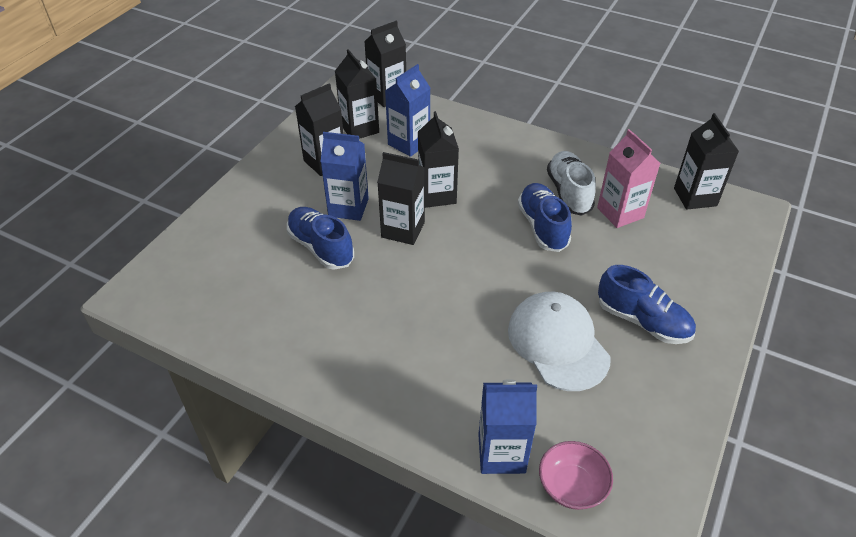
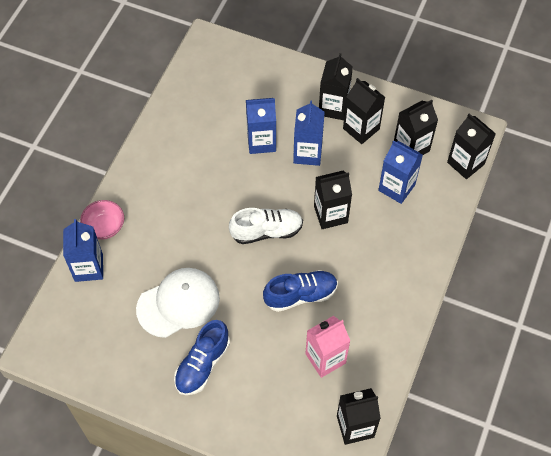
camera: 85 degrees right, 15 degrees up
(321, 247) = (261, 142): blue shoe -> blue carton
(403, 230) = (286, 193): black carton -> black carton (333, 107)
(569, 193) = (347, 317): white shoe -> white shoe (266, 231)
(572, 486) = (66, 308): pink bowl -> pink bowl (104, 226)

